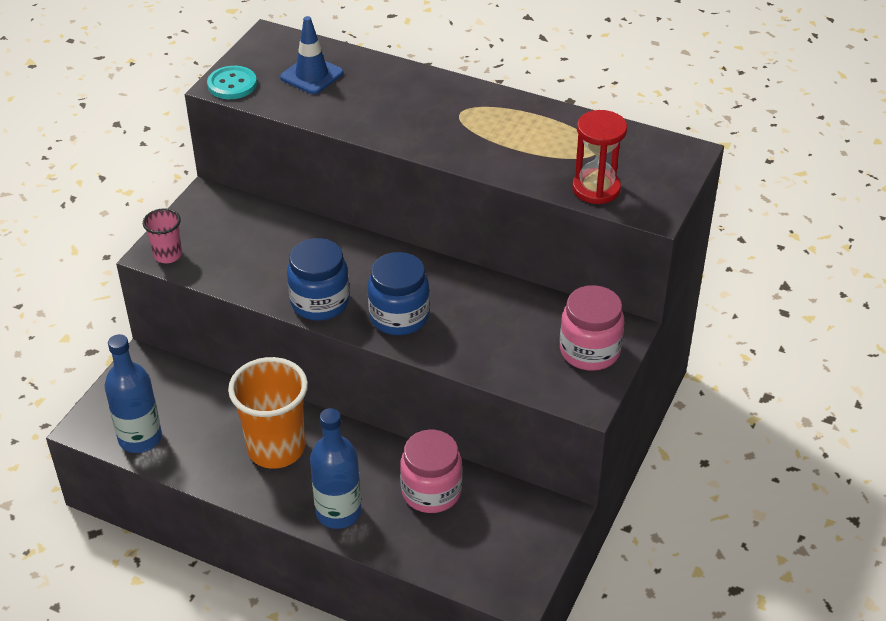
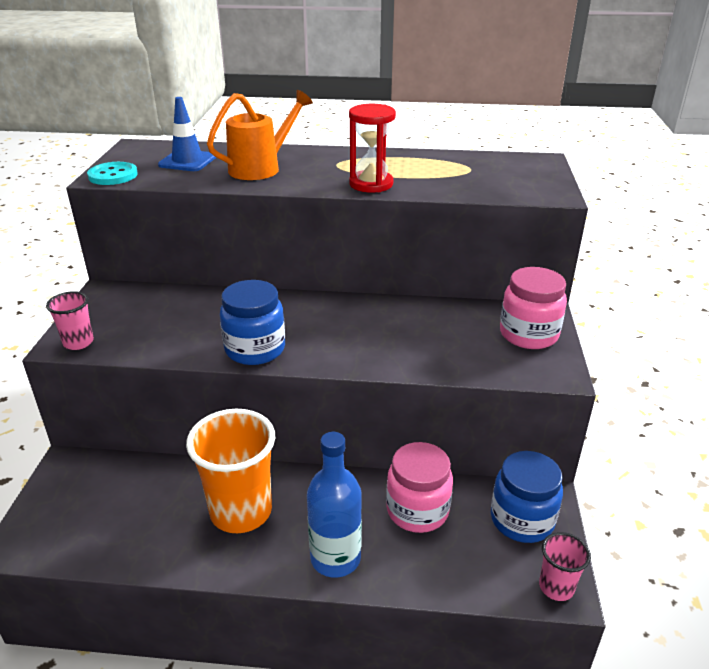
camera: 20 degrees left, 10 degrees down
(140, 438) = (85, 541): blue bottle -> none
(380, 103) = (261, 168): none -> orange watering can
(399, 317) = (339, 345): blue jar -> blue jar (522, 520)
(513, 590) = (556, 587): none -> pink cup
(596, 189) = (492, 189): red hourglass -> red hourglass (371, 184)

